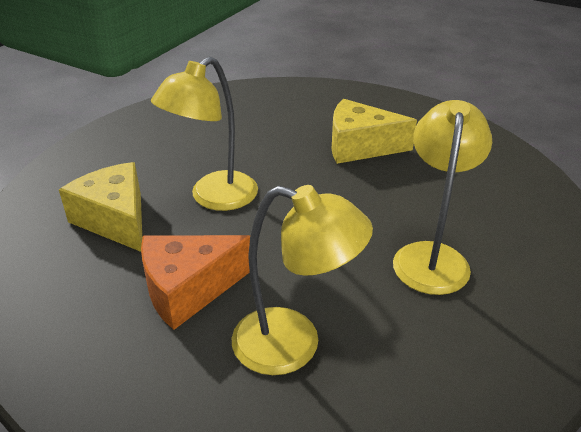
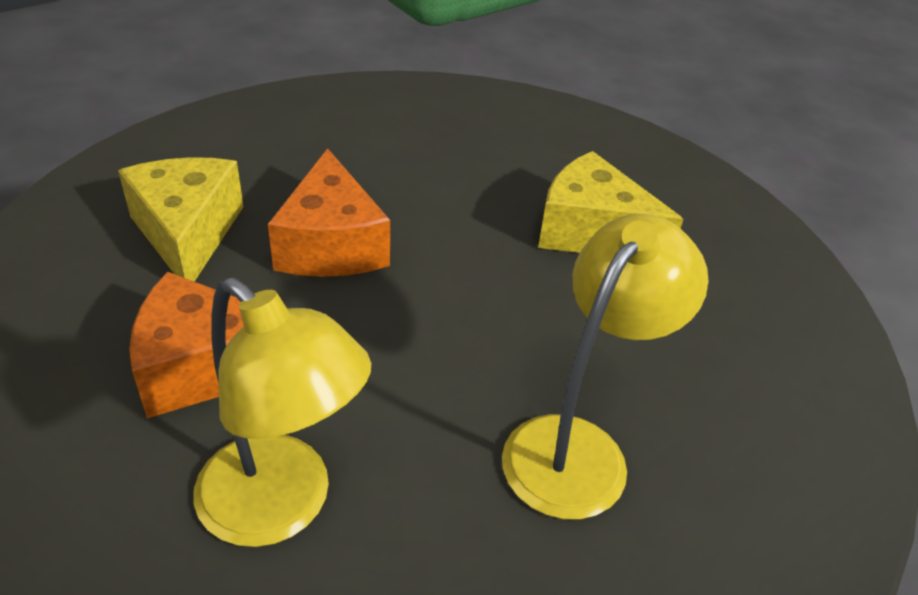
camera: 20 degrees right, 5 degrees up
(214, 198) = (331, 244): yellow lamp -> orange cheese

